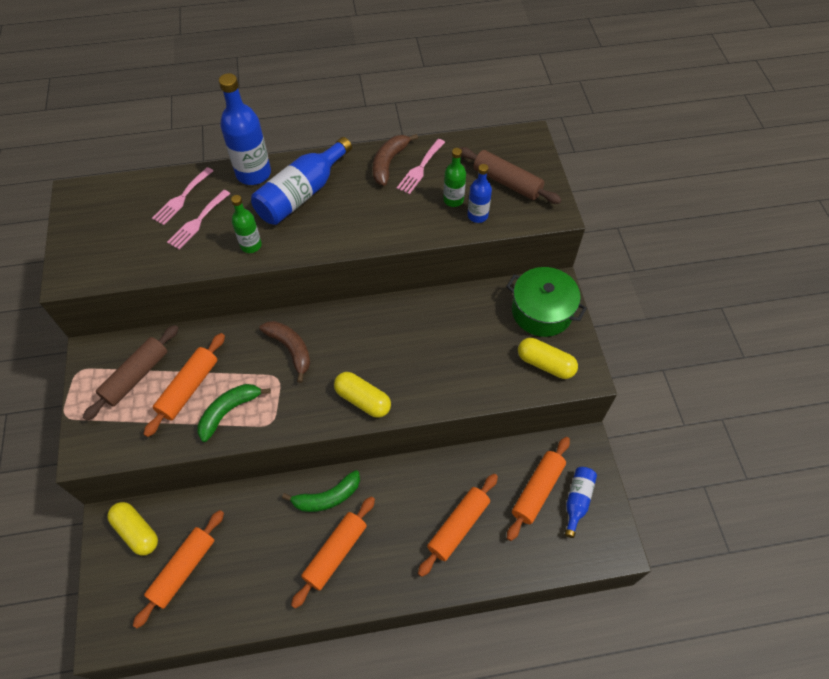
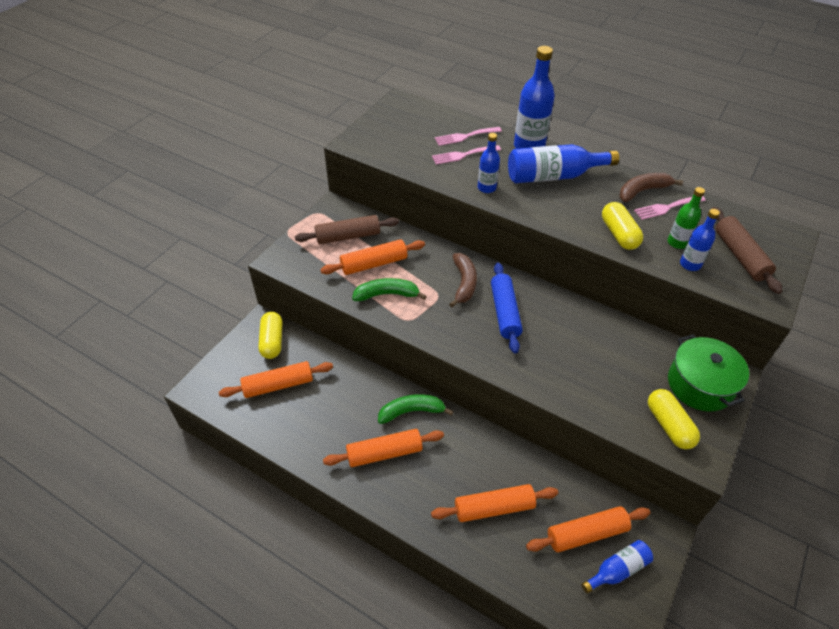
camera: 40 degrees right, 10 degrees down
(251, 245) = (486, 188): green bottle -> blue bottle
(327, 497) = (411, 411): green banana -> green banana turned 150 degrees clockwise
(348, 353) = (504, 312): none -> blue rolling pin
(363, 400) = (488, 349): yellow capsule -> yellow capsule (619, 234)

